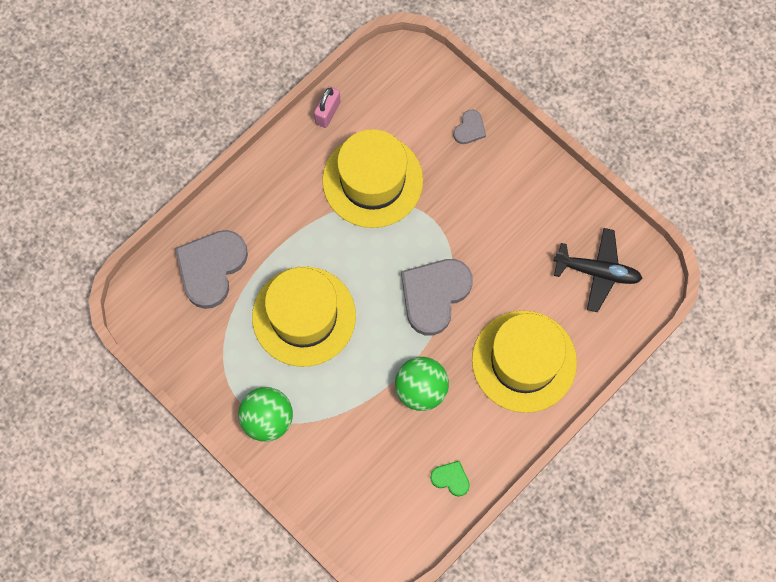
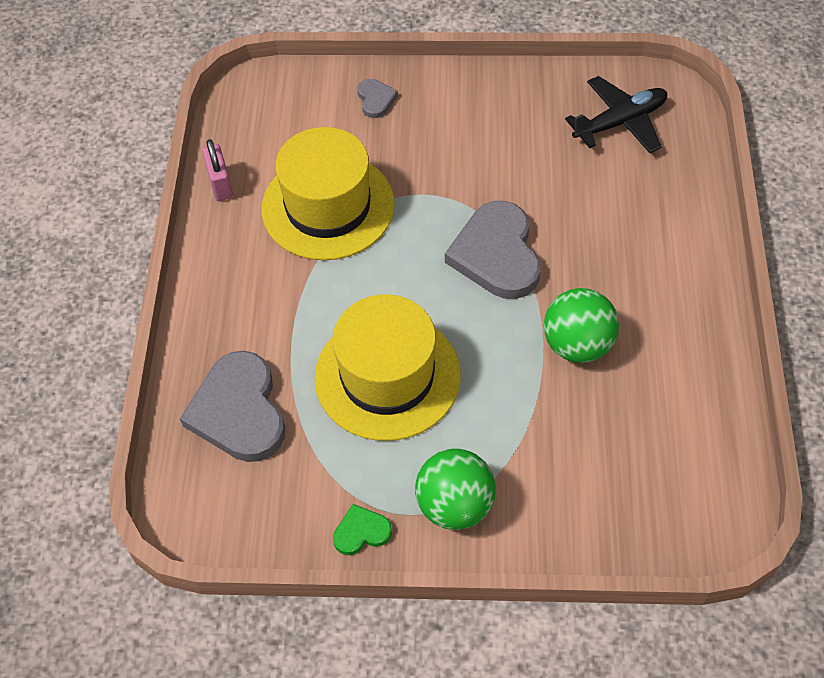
camera: 40 degrees left, 15 degrees down
(451, 479) = (698, 399): green heart -> green heart (361, 532)
(524, 361) = (643, 242): yellow hat -> none

